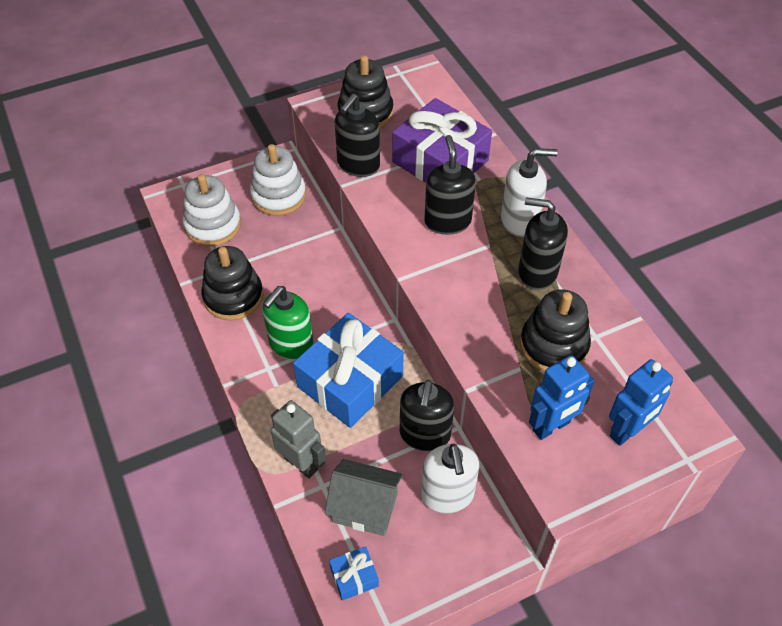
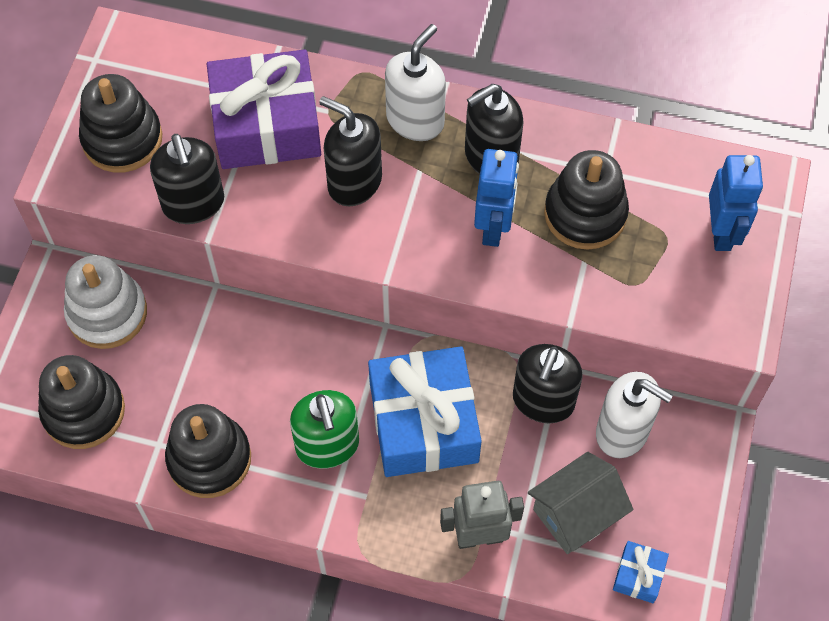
camera: 50 degrees left, 10 degrees up
(213, 225) = (83, 411): white stacking toy -> black stacking toy
(425, 434) = (543, 401): black soap dispenser -> black soap dispenser turned 60 degrees clockwise
(551, 426) = (667, 287): blue robot -> blue robot (493, 227)

